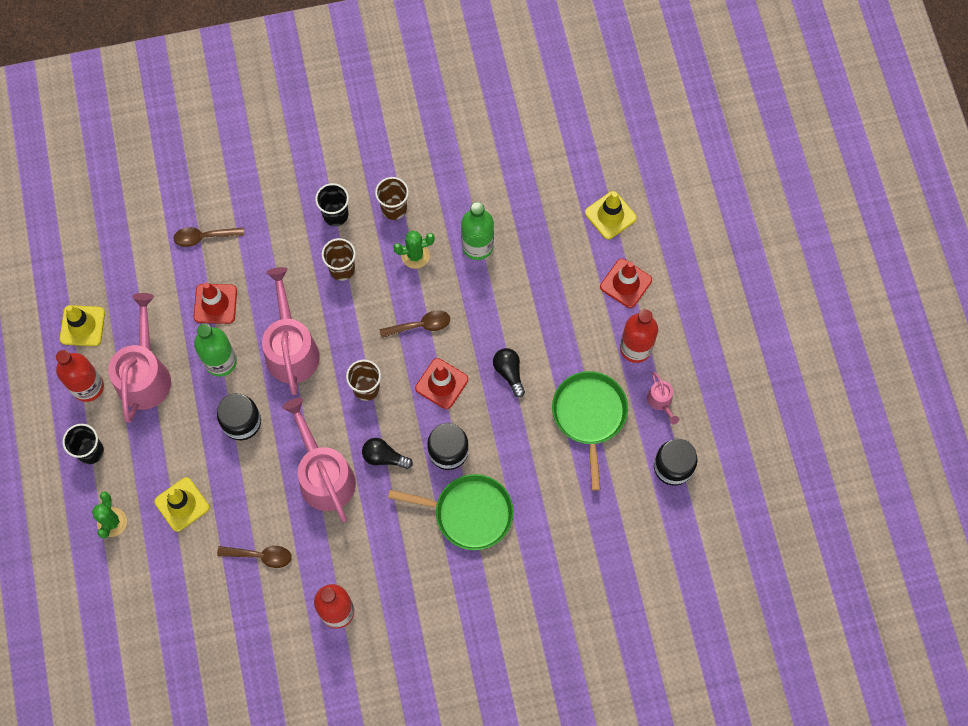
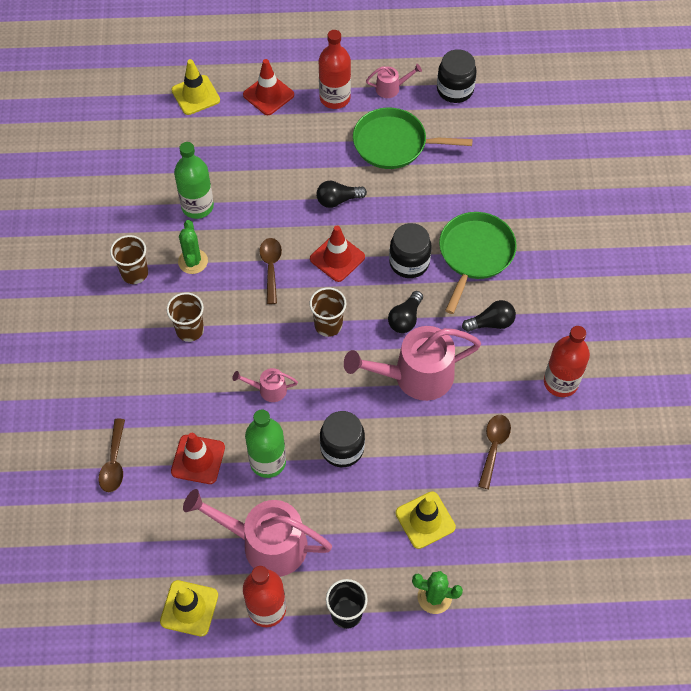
camera: 80 degrees left, 10 degrees down
(291, 348) = (268, 389): pink watering can -> pink watering can, size x0.46
(335, 215) = (126, 328): black cup -> none
(392, 538) = (491, 323): none -> black light bulb

